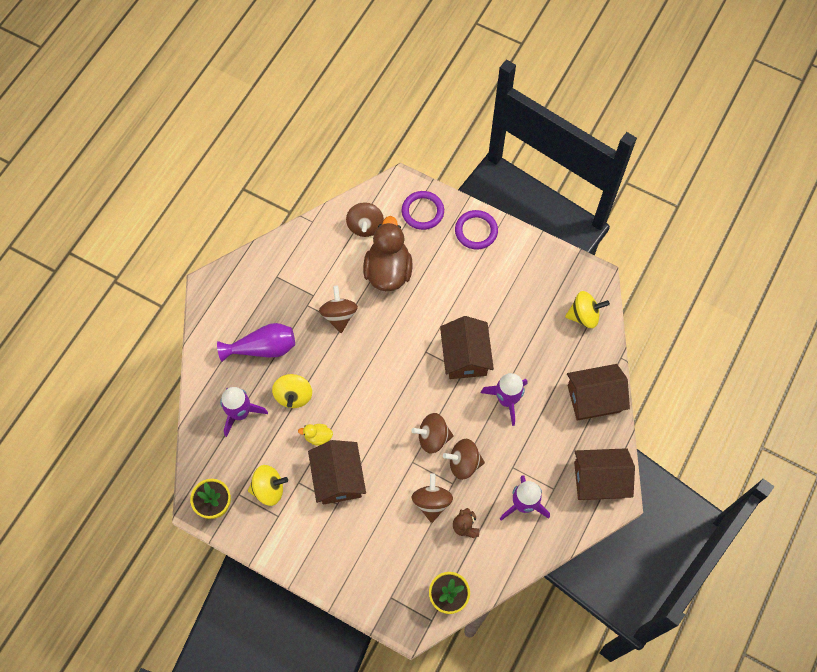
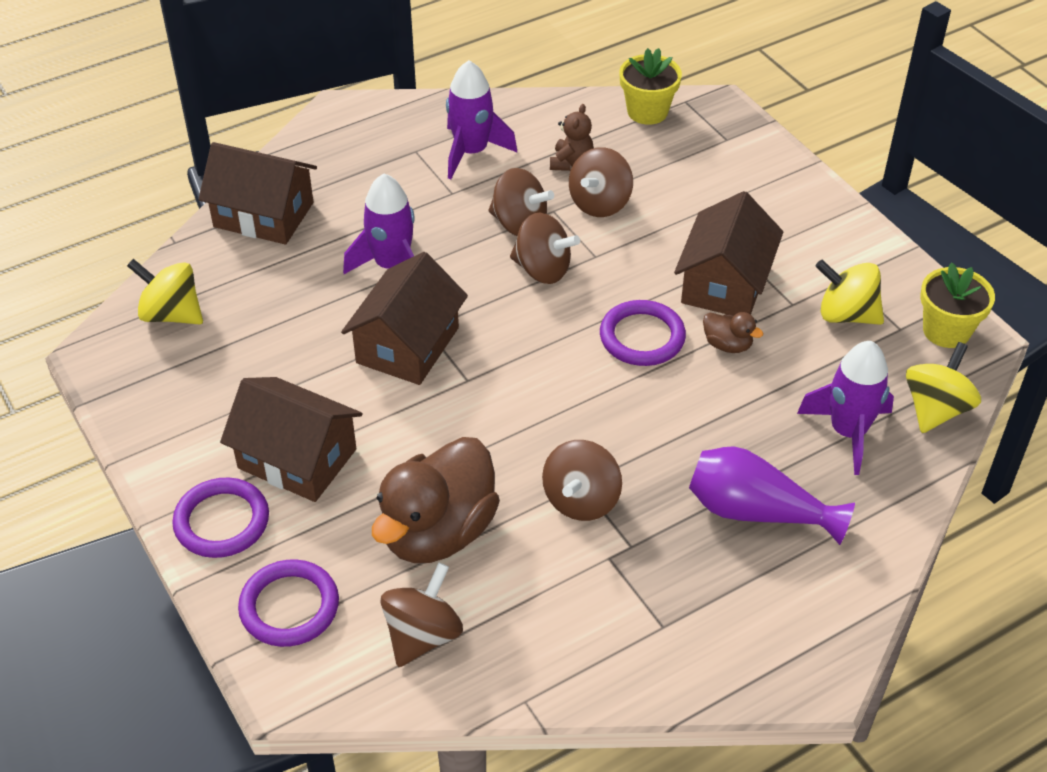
camera: 150 degrees left, 20 degrees down
(293, 396) = (738, 416): yellow spinning top -> yellow spinning top (936, 409)
(318, 437) = (727, 345): yellow duck -> brown duck
(361, 420) = (642, 337): none -> purple ring
(599, 480) = (345, 135): brown house -> brown house (297, 458)

